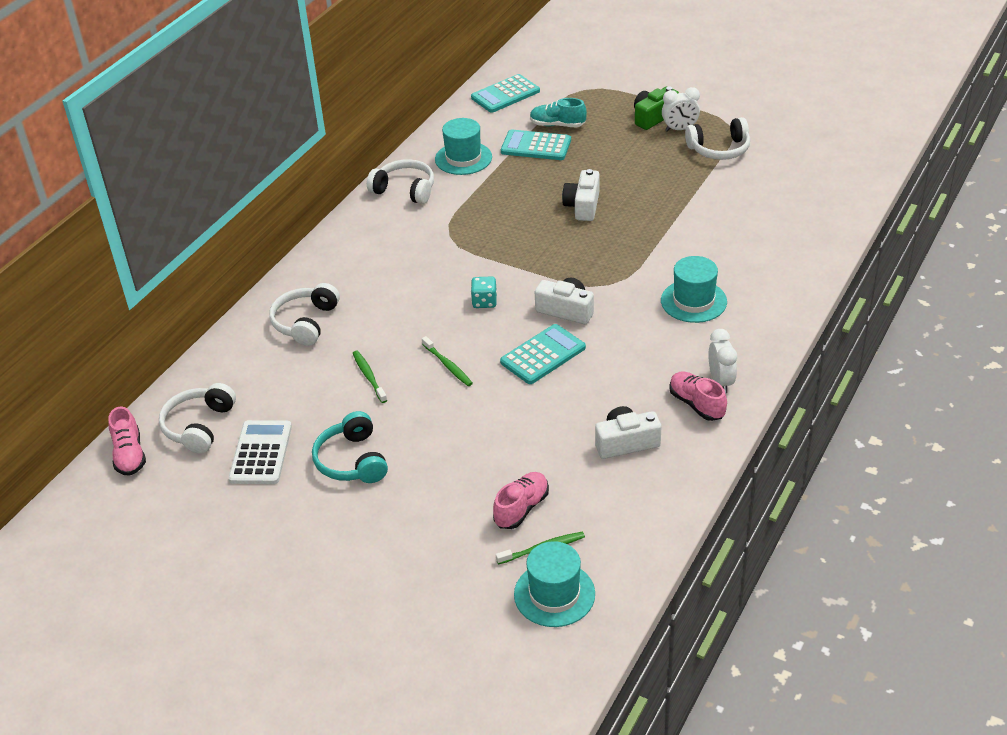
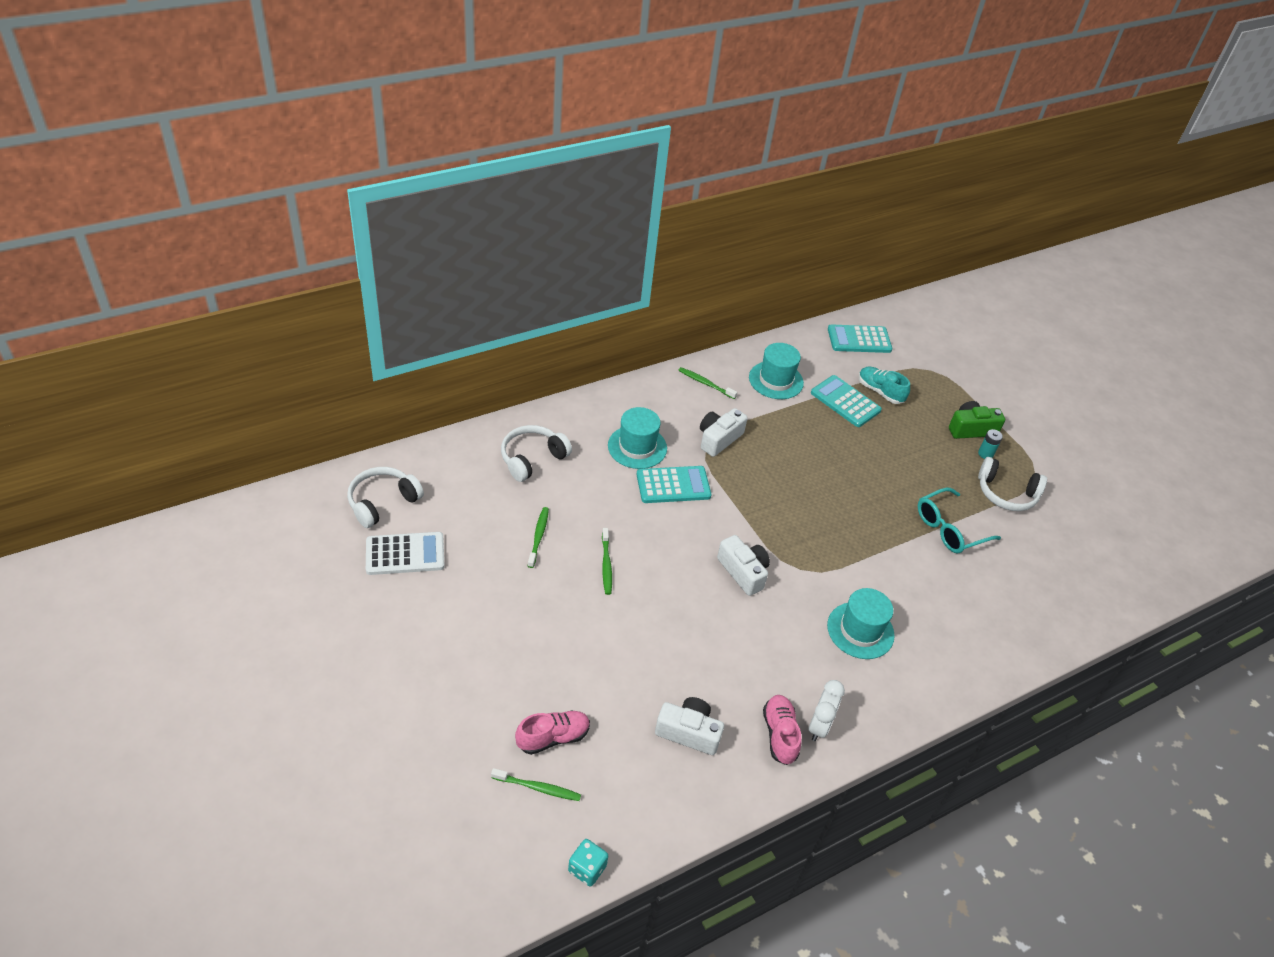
camera: 25 degrees right, 5 degrees up
(129, 455) = (316, 496): pink shoe -> none
(261, 453) = (405, 554): white calculator -> white calculator turned 45 degrees clockwise
(352, 460) = (463, 605): turquoise headphones -> none
(405, 190) = (705, 383): white headphones -> green toothbrush
(484, 302) = (683, 523): turquoise dice -> turquoise dice (587, 868)
(543, 355) = (689, 603): turquoise calculator -> turquoise calculator (673, 485)
(554, 594) = (511, 838): turquoise hat -> turquoise hat (637, 447)
(583, 206) = (839, 480): white camera -> white camera (718, 439)
(679, 129) = (985, 454): white clock -> turquoise battery
(698, 195) = (949, 528): none -> turquoise glasses

